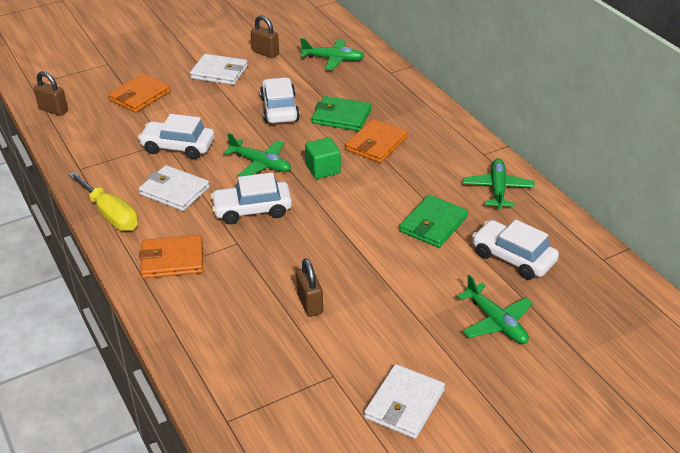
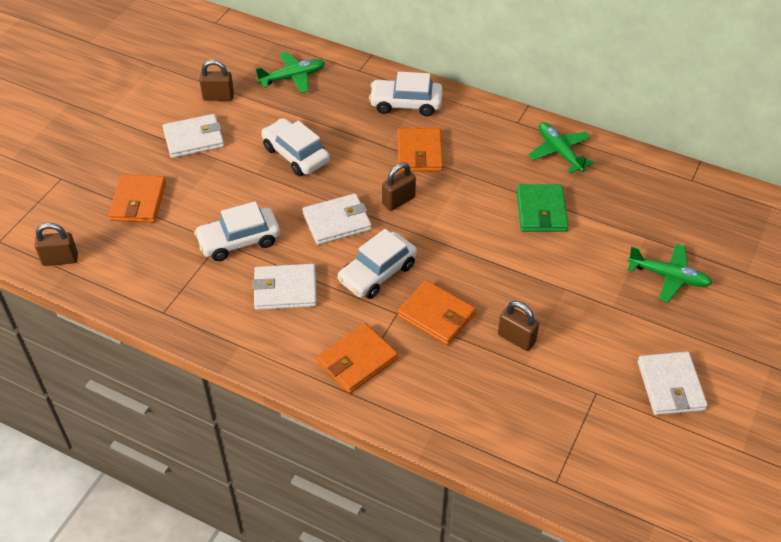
camera: 35 degrees left, 10 degrees up
(110, 214) = (249, 345): yellow screwdriver -> none
(260, 164) = (337, 222): green plane -> white wallet
(265, 258) = (436, 315): none -> orange wallet
(323, 169) = (398, 201): green cube -> brown padlock
(341, 116) = (361, 137): green wallet -> none
(513, 258) = (629, 212): white car -> white car (406, 104)

